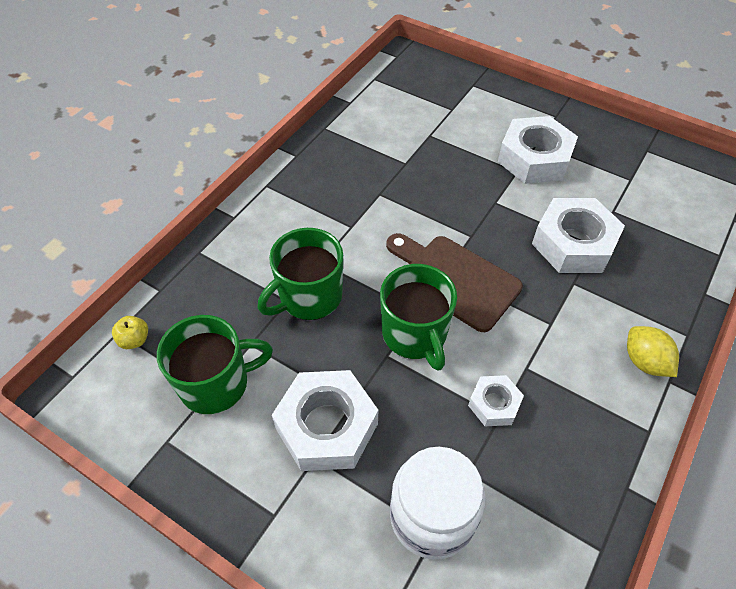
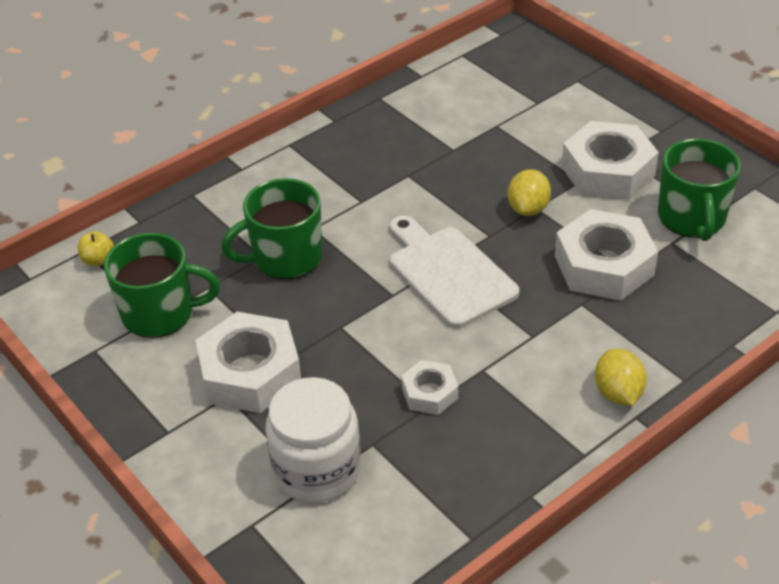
camera: 20 degrees right, 10 degrees down
(415, 335) = (379, 314): green mug -> green mug (692, 218)
(454, 279) = (448, 273): brown cutting board -> white cutting board
(490, 204) = (528, 208): none -> yellow lemon

